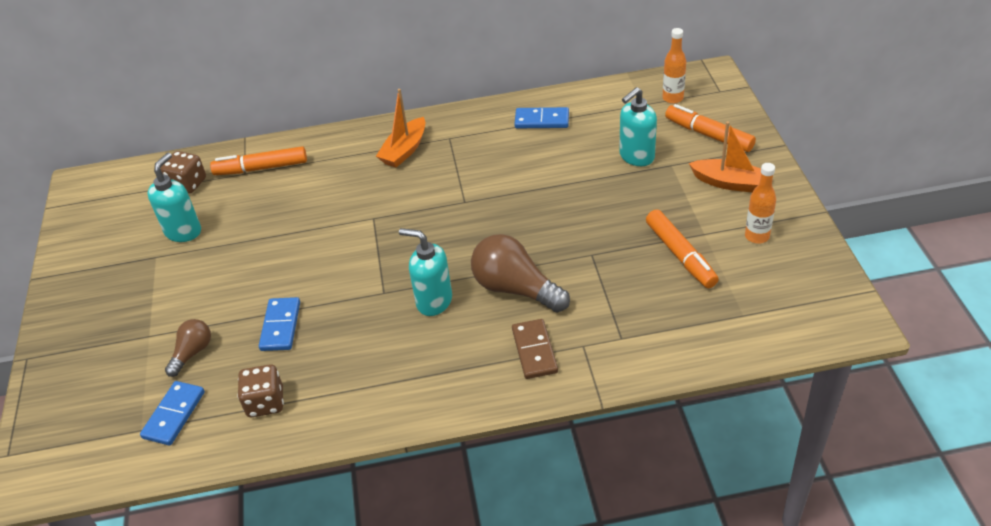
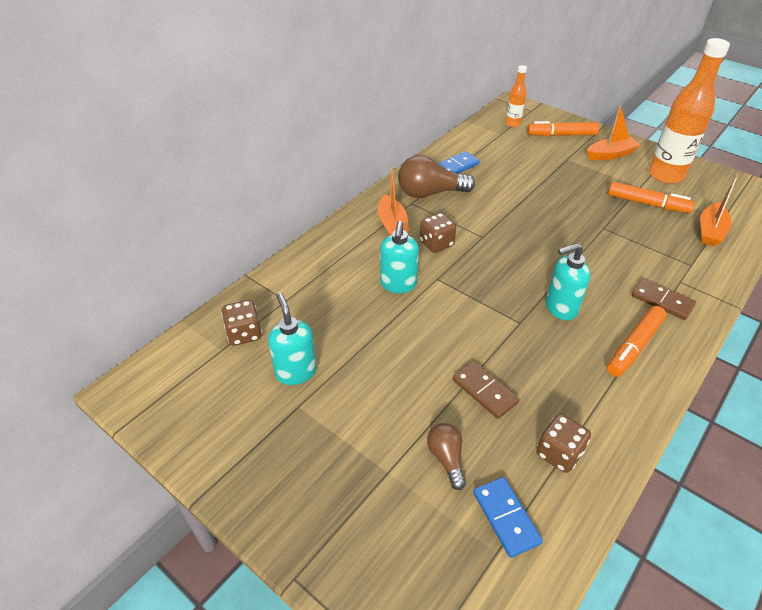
camera: 45 degrees left, 0 degrees up
(261, 168) = (295, 289): orange marker -> orange marker (634, 346)
(281, 326) = (485, 391): blue domino -> brown domino
(415, 187) = (436, 243): none -> brown dice
(515, 289) = (595, 271): brown light bulb -> brown light bulb (430, 193)
(636, 157) = (542, 163): turquoise soap dispenser -> turquoise soap dispenser (398, 284)
(702, 319) = (710, 231): none -> orange boat
(757, 236) = (665, 175): orange bottle -> orange bottle, size x2.03

